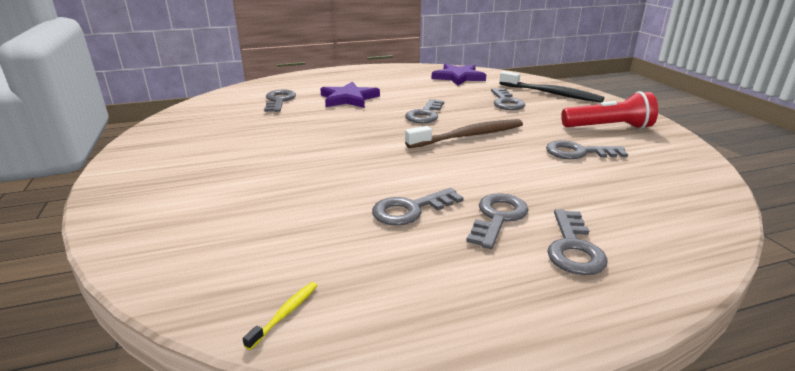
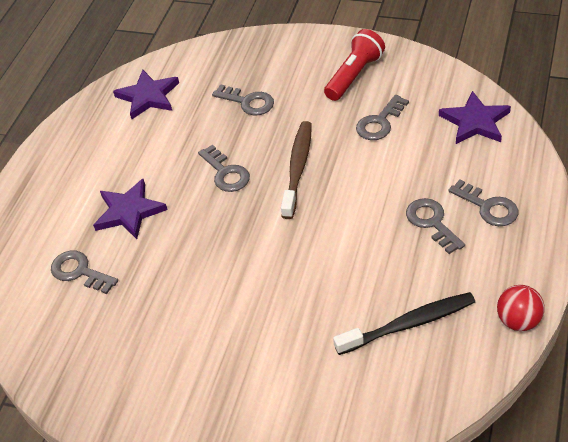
camera: 50 degrees left, 20 degrees up
(285, 314) = (460, 373): yellow toothbrush -> none
(411, 210) = (389, 263): grey key -> none
(417, 341) = (518, 321): none -> red ball
(551, 93) = (256, 60): black toothbrush -> black toothbrush (408, 324)
(676, 199) = (475, 122): none -> purple star

